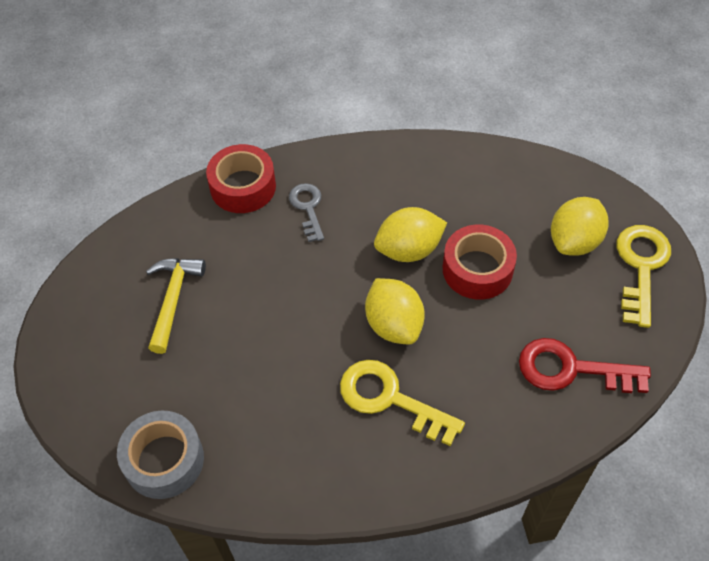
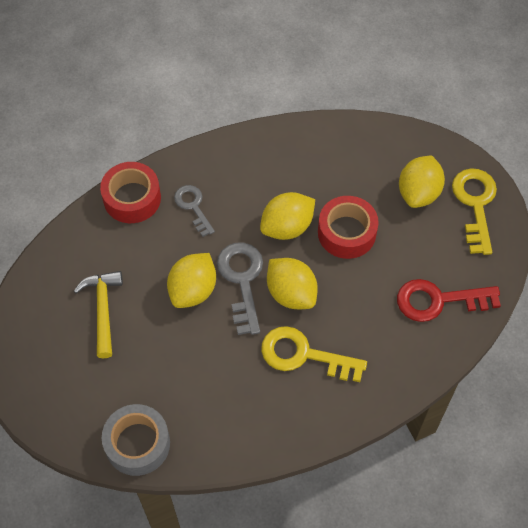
camera: 15 degrees left, 5 degrees up
(281, 298) = (193, 290): none -> yellow lemon
(340, 299) = (242, 281): none -> grey key

